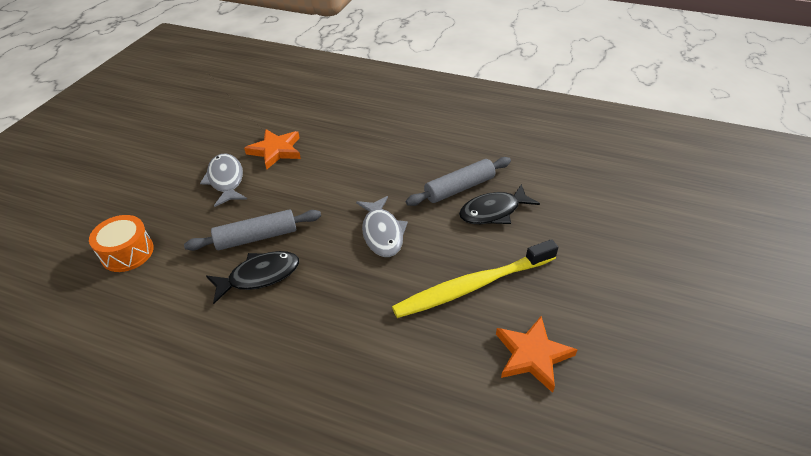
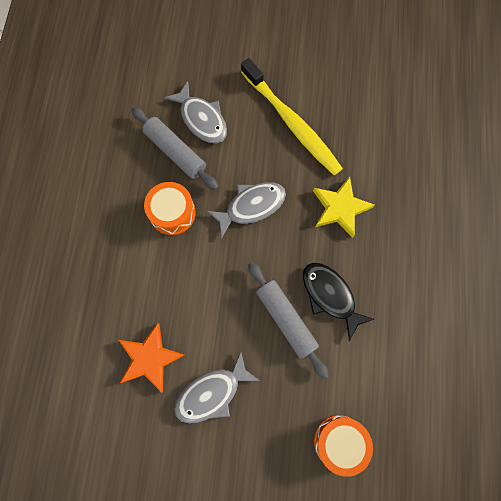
camera: 105 degrees left, 30 degrees up
(351, 307) = (340, 208): none -> yellow star
(396, 178) = (172, 213): none -> orange drum
(493, 211) = (201, 119): black fish -> grey fish
(532, 355) = (343, 77): orange star -> none

